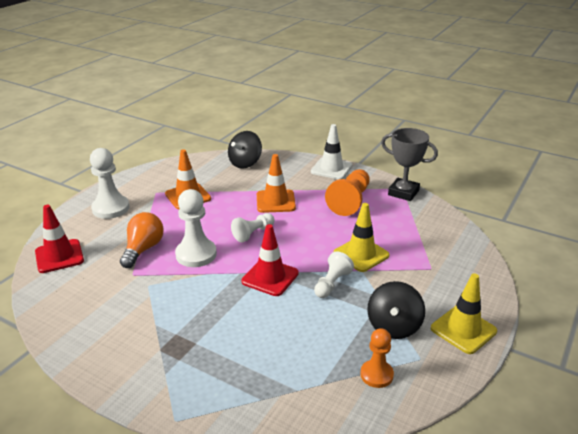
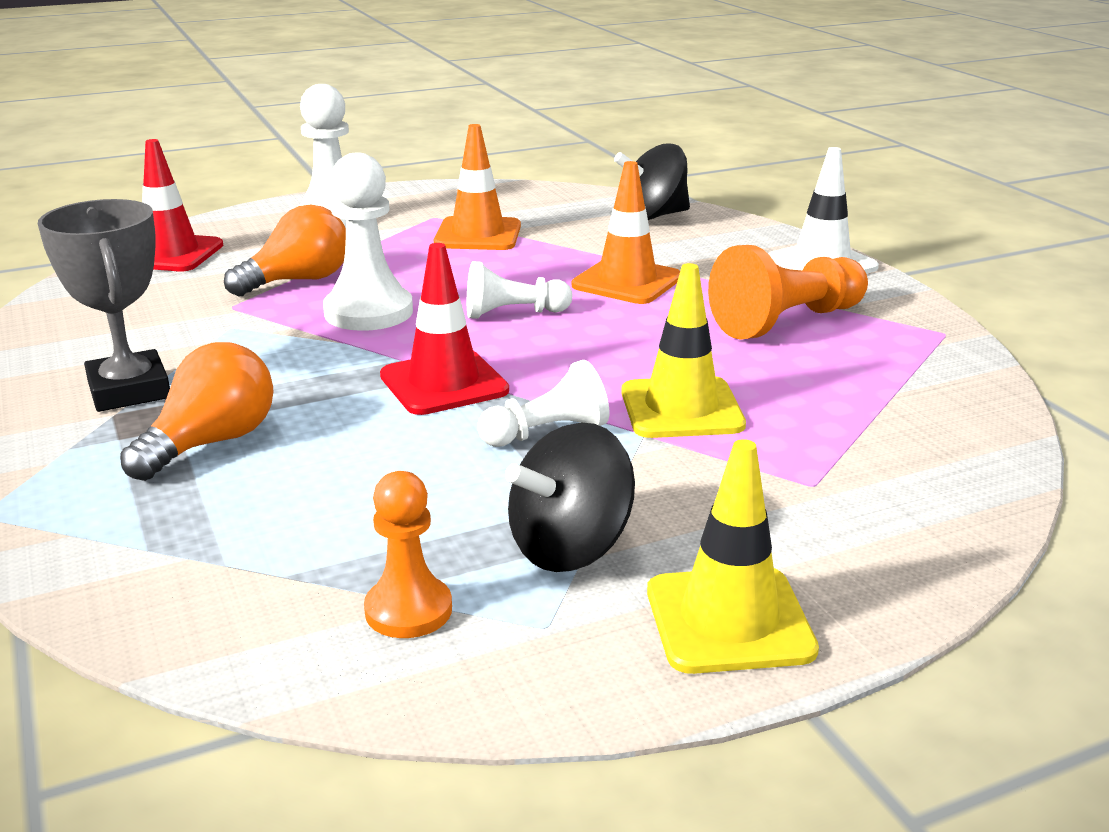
camera: 35 degrees right, 5 degrees down
(220, 344) = (211, 443): none -> orange light bulb
(403, 192) = (938, 341): grey trophy -> grey trophy (129, 390)

